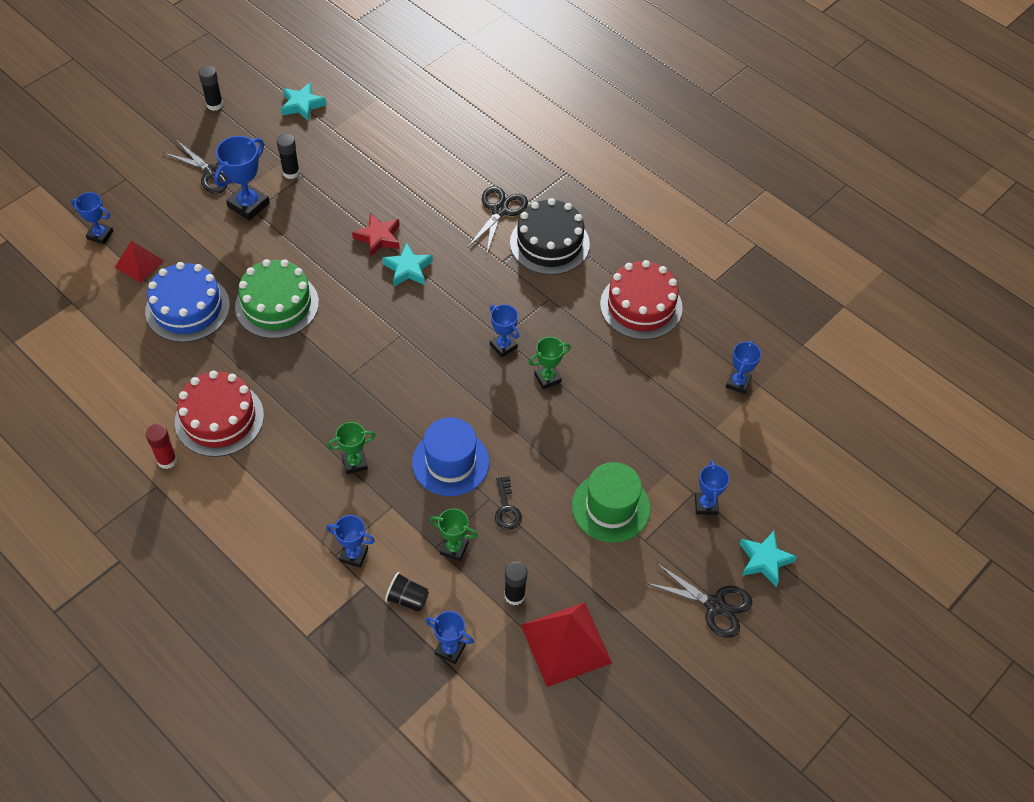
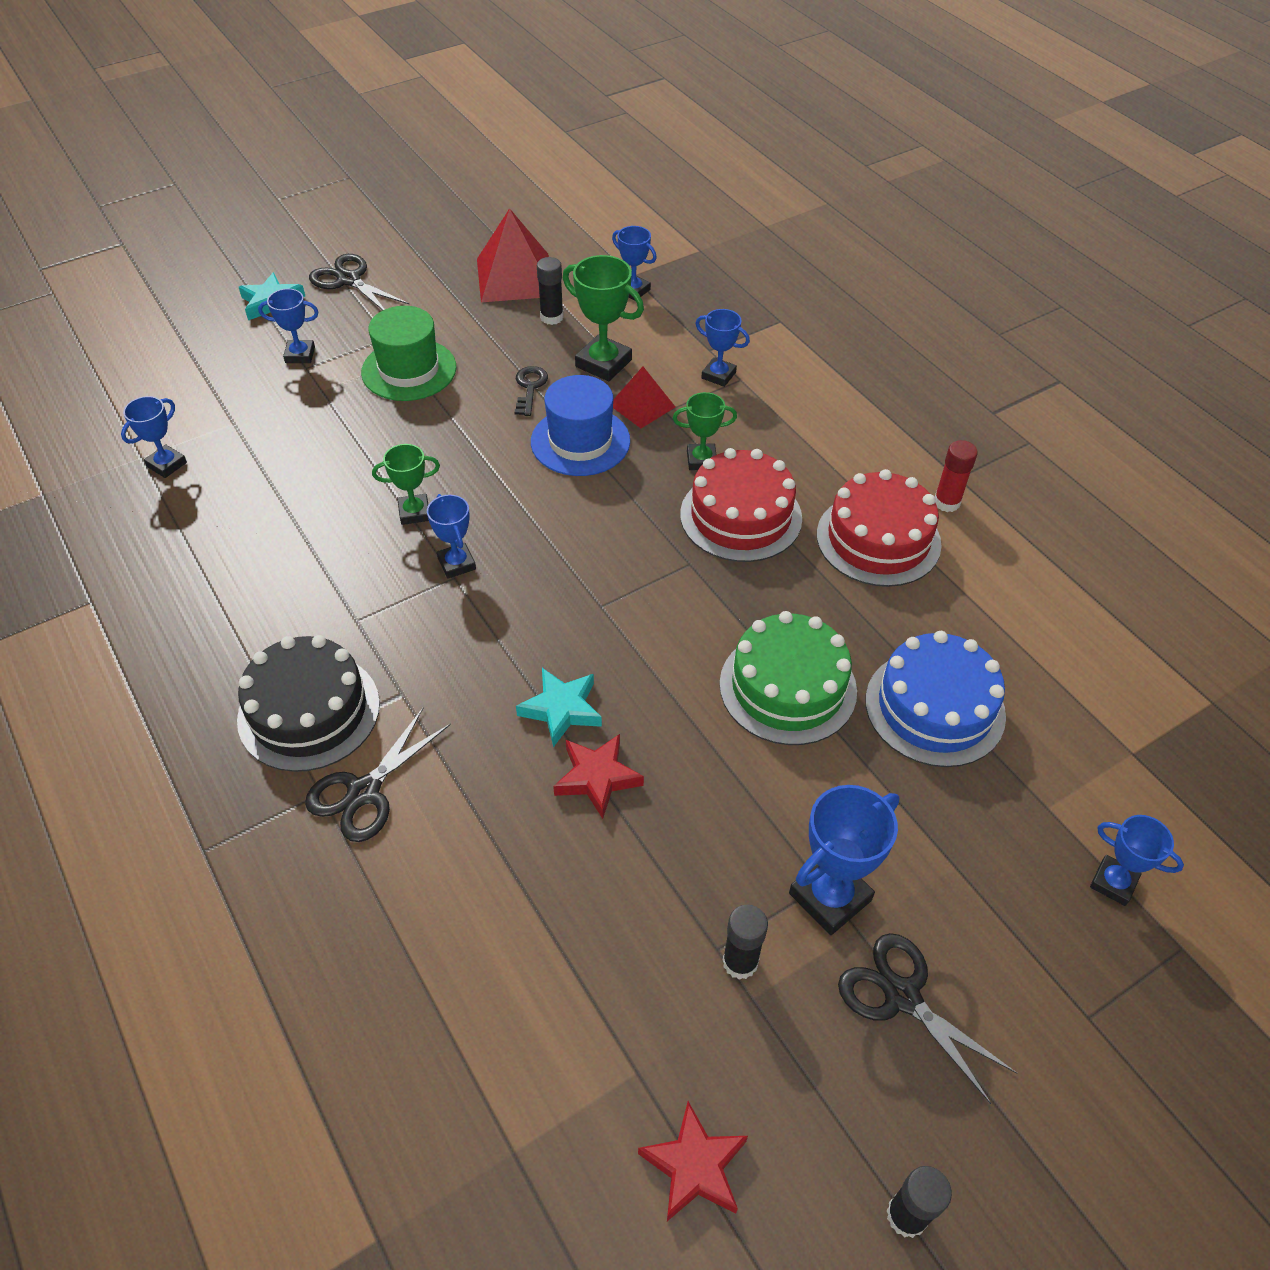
camera: 165 degrees left, 5 degrees down
(139, 263) = (1028, 806): red pyramid -> red pyramid (642, 405)
(302, 105) = (694, 1166): turquoise star -> red star
(407, 599) = (667, 332): black cup -> none
(454, 548) = (603, 363): green trophy -> green trophy, size x1.59
(641, 306) = (226, 584): red cake -> red cake (741, 516)
(706, 505) = (300, 355): blue trophy -> blue trophy turned 75 degrees clockwise

